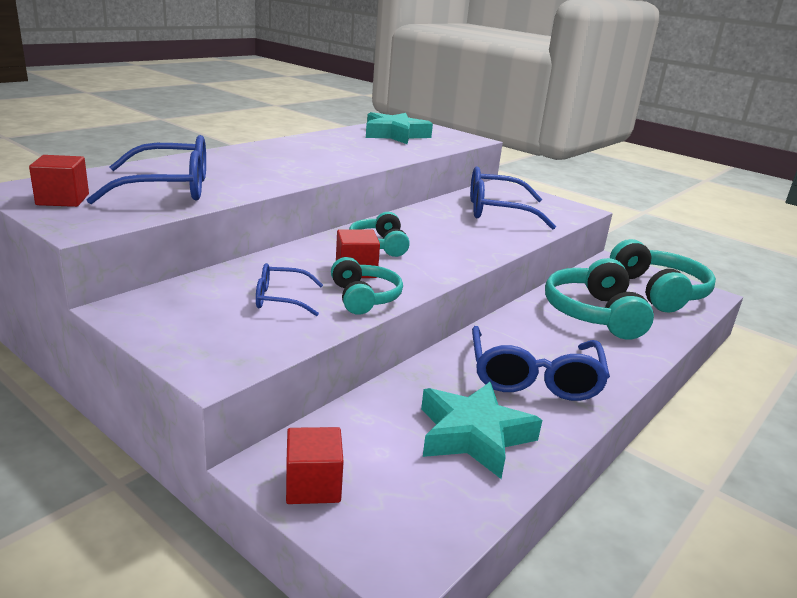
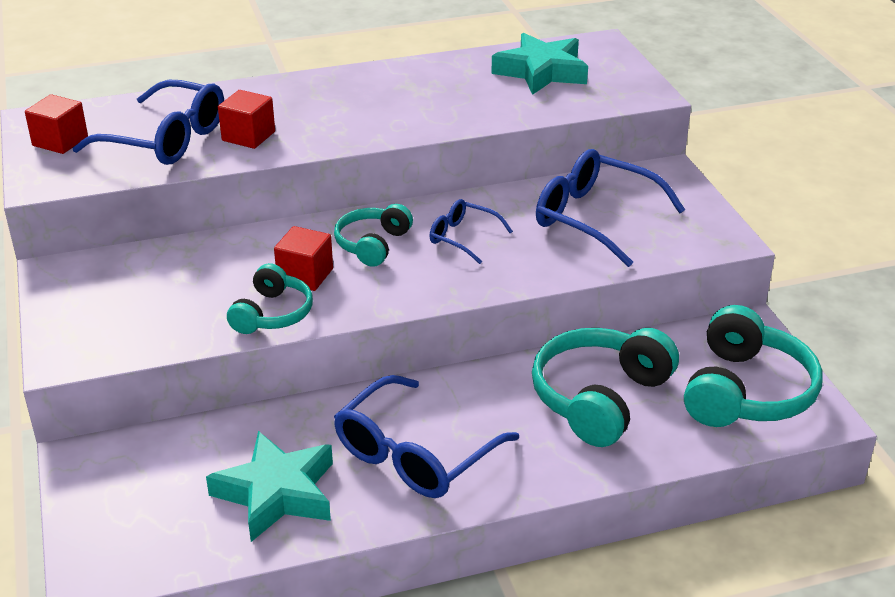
camera: 35 degrees right, 10 degrees up
(281, 299) = (194, 294): blue glasses -> blue glasses (463, 237)
(313, 485) = (97, 486): red cube -> red cube (248, 136)

